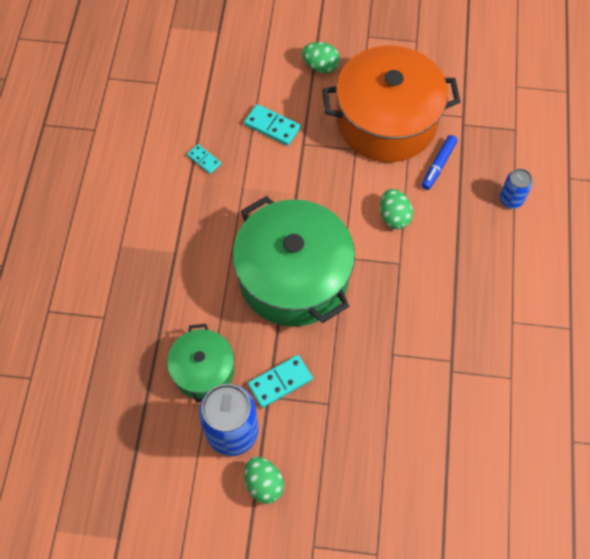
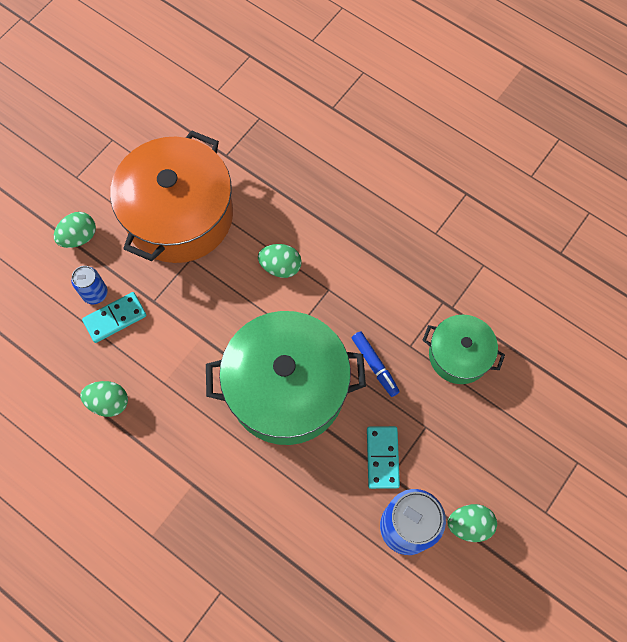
camera: 60 degrees left, 5 degrees up
(203, 370) = (332, 522): green pot -> green pot (459, 355)
(204, 160) = (109, 402): turquoise domino -> green egg
(438, 165) = (253, 200): blue marker -> blue marker (375, 365)
(511, 199) = (324, 164): blue can -> blue can (95, 293)

